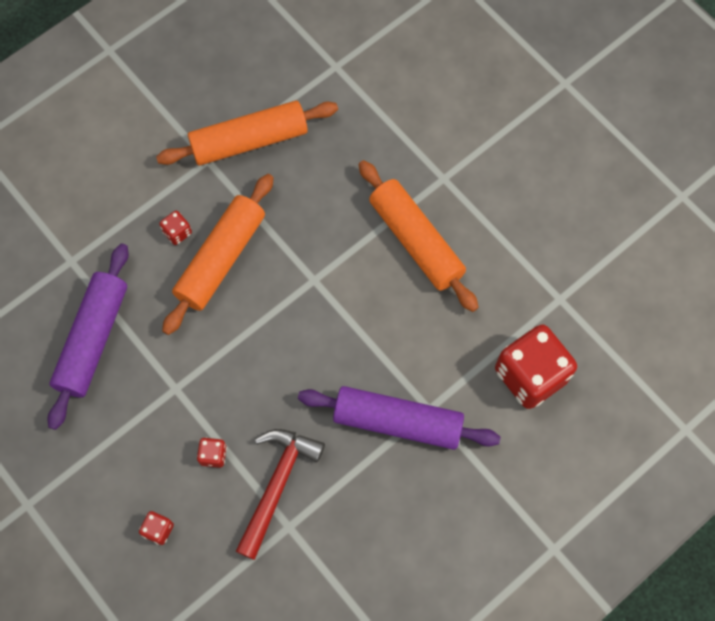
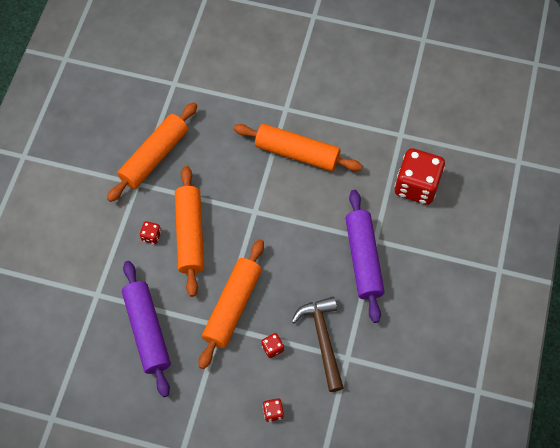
camera: 35 degrees left, 5 degrees down
(205, 375) = (232, 306): none -> orange rolling pin
(277, 485) = (323, 339): red hammer -> brown hammer
(397, 422) = (363, 259): purple rolling pin -> purple rolling pin turned 75 degrees counterclockwise

